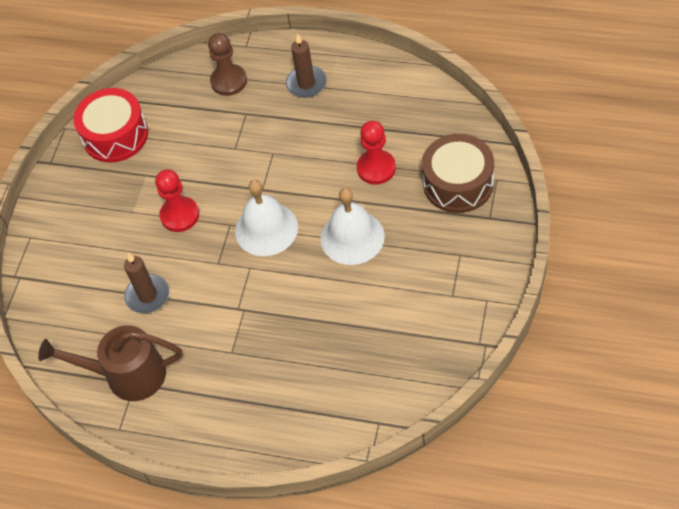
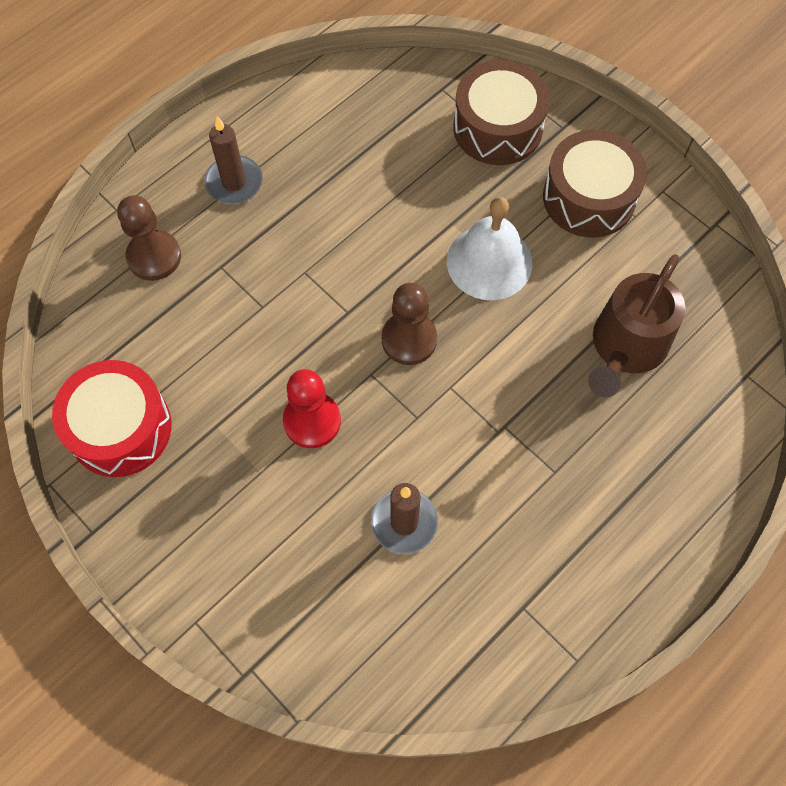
camera: 65 degrees left, 10 degrees up
(128, 375) = (505, 608): brown watering can -> brown watering can (626, 347)
(266, 229) = (409, 339): white bell -> brown pawn
(376, 168) = (415, 186): red pawn -> none
(445, 262) = (589, 197): none -> brown drum

